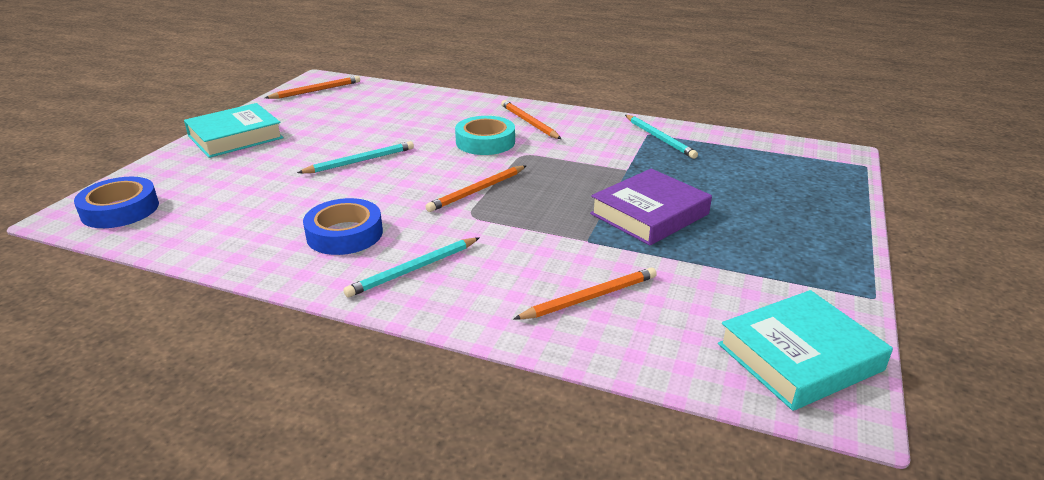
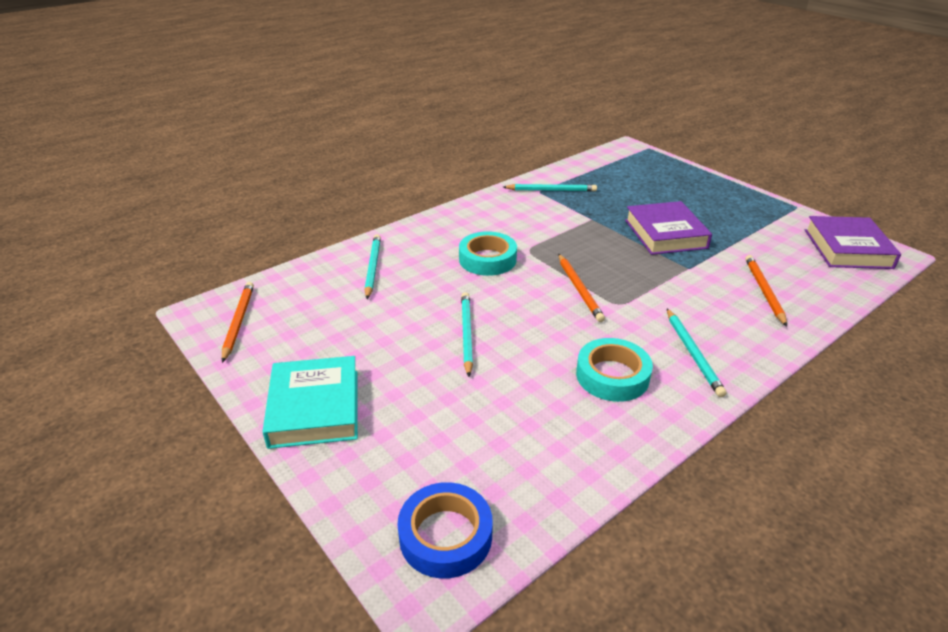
camera: 60 degrees left, 5 degrees up
(344, 234) = (612, 376): blue tape -> turquoise tape
(424, 107) = (372, 267): none -> turquoise pencil
(529, 122) = (467, 229): orange pencil -> none
(799, 357) = (847, 249): turquoise book -> purple book

